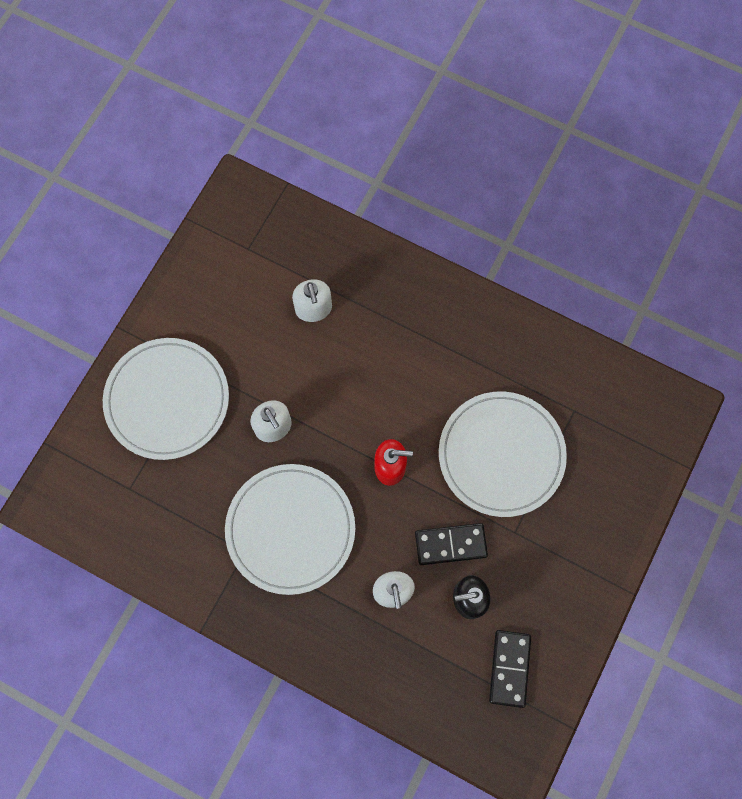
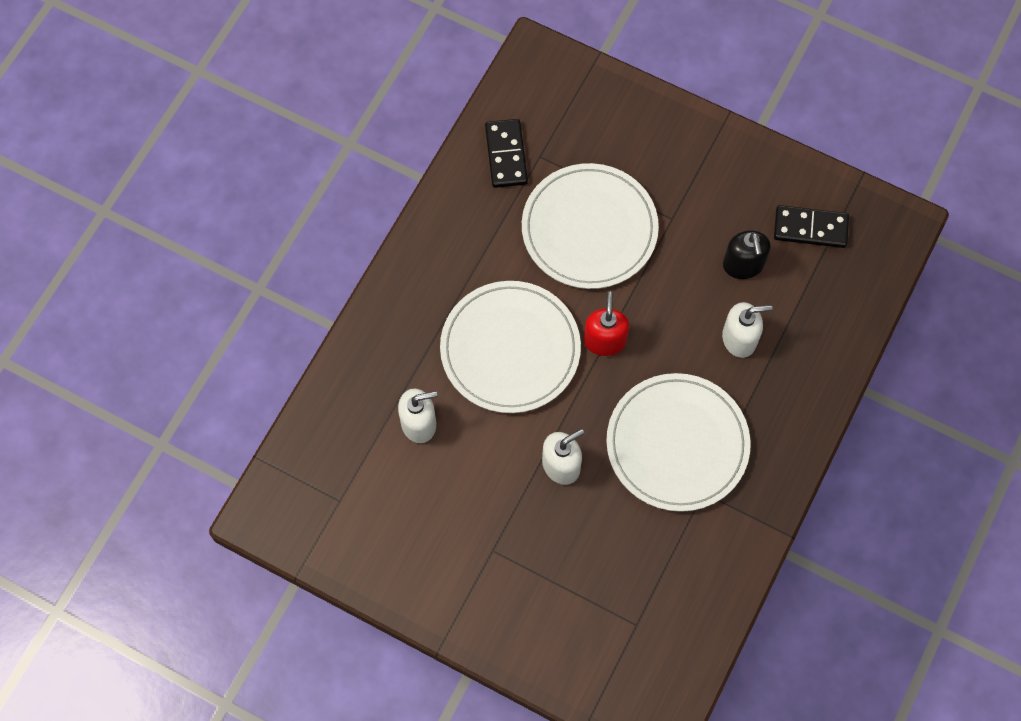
camera: 90 degrees left, 5 degrees down
(167, 400) = (530, 586): white plate -> white plate (510, 349)
(450, 544) = (687, 281): black domino -> black domino (506, 155)

